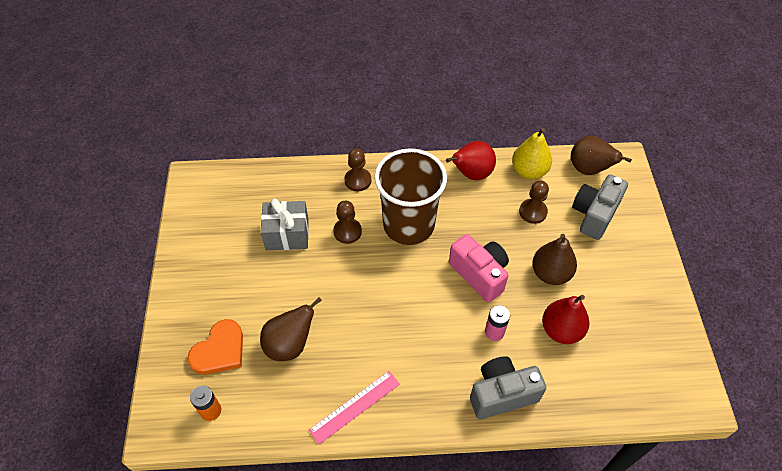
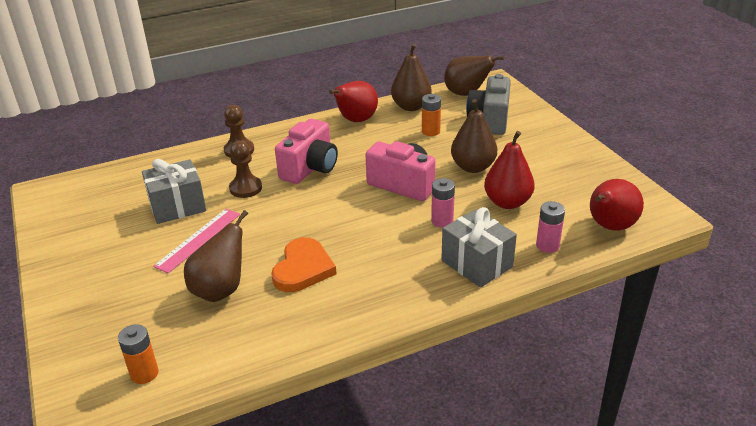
camera: 20 degrees left, 20 degrees down
(219, 350) = (134, 318): orange heart -> orange heart (303, 268)
(354, 406) = (321, 318): pink ruler -> pink ruler (198, 239)
(408, 225) = (310, 168): brown cup -> pink camera
(502, 394) = (477, 263): grey camera -> grey gift
(529, 171) = (411, 107): yellow pear -> brown pear
(533, 212) = (430, 131): brown pawn -> orange battery
(572, 396) = (547, 245): none -> pink battery
(638, 394) = (609, 227): none -> red pear

